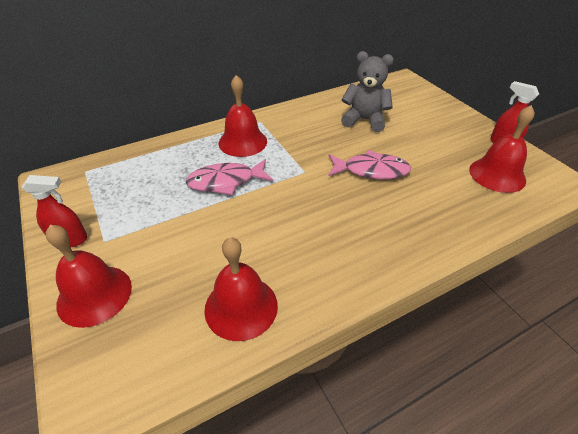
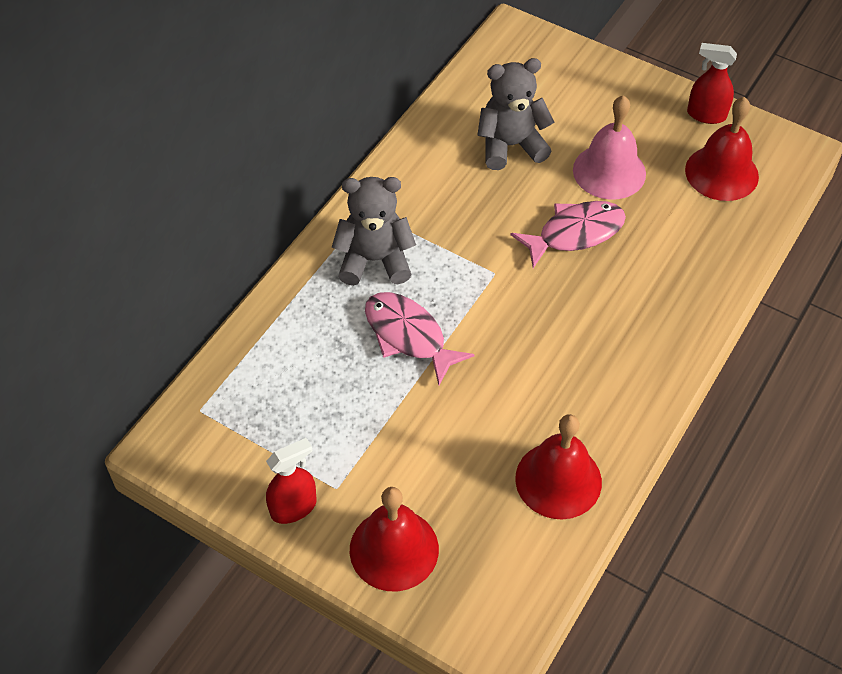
camera: 30 degrees left, 10 degrees up
(225, 182) = (408, 336): pink fish -> pink fish turned 90 degrees clockwise
(242, 142) = (374, 260): red bell -> grey teddy bear
(417, 149) = (609, 171): none -> pink bell

